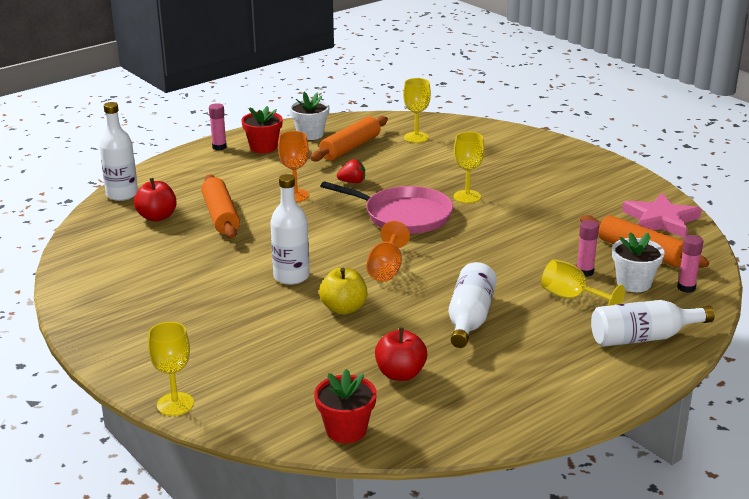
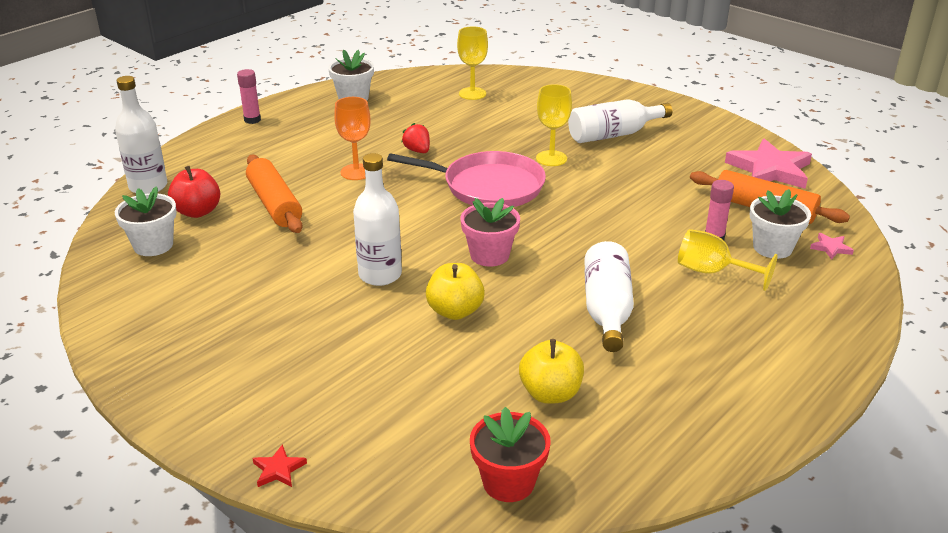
camera: 10 degrees left, 5 degrees up
(116, 240) = (153, 245): none -> white flower pot
(175, 404) = (278, 469): yellow goblet -> red star
(263, 147) = (304, 117): red flower pot -> none
(350, 148) = (403, 111): orange rolling pin -> none
(352, 182) = (417, 151): red strawberry -> red strawberry turned 105 degrees counterclockwise
(386, 269) = (489, 255): orange goblet -> pink flower pot
(400, 374) = (550, 393): red apple -> yellow apple
(643, 338) = (811, 315): white bottle -> white bottle (613, 134)
(686, 288) = (831, 248): pink glue stick -> pink star

